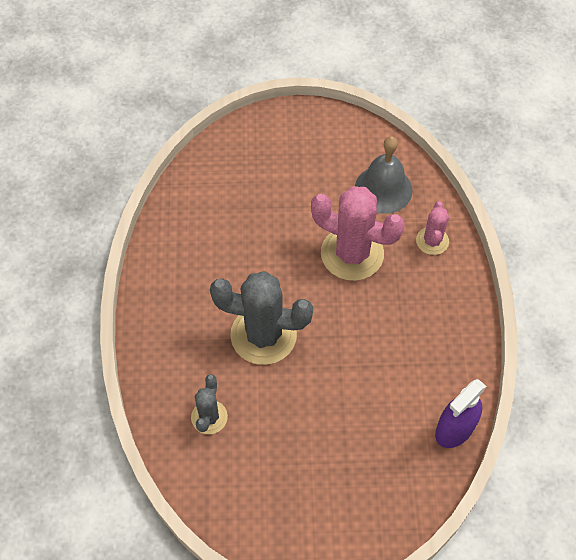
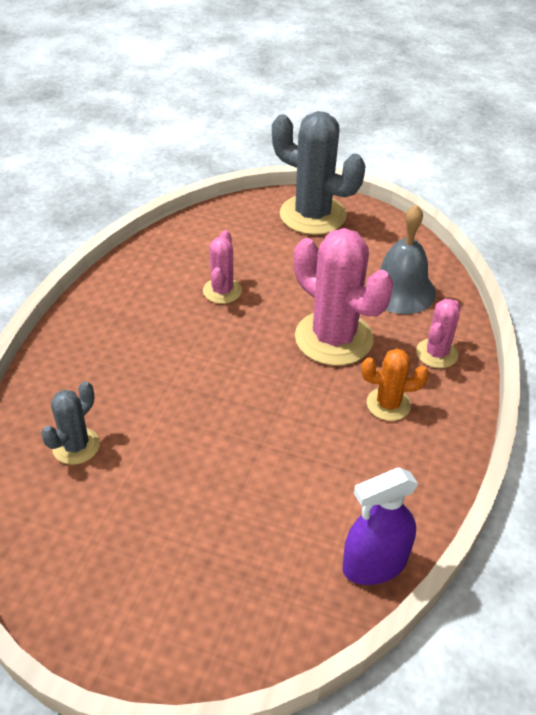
camera: 20 degrees right, 15 degrees down
(246, 238) = (222, 291): none -> pink cactus
(263, 335) = (188, 384): grey cactus -> grey cactus (312, 215)
(415, 299) = (388, 404): none -> orange cactus

